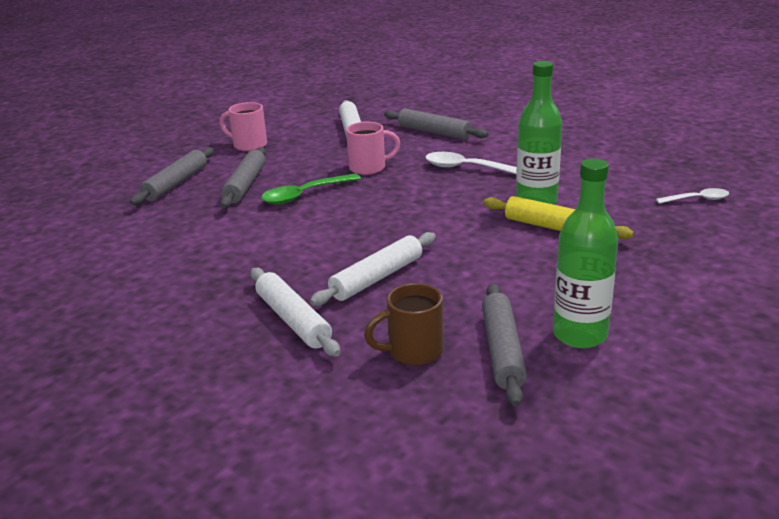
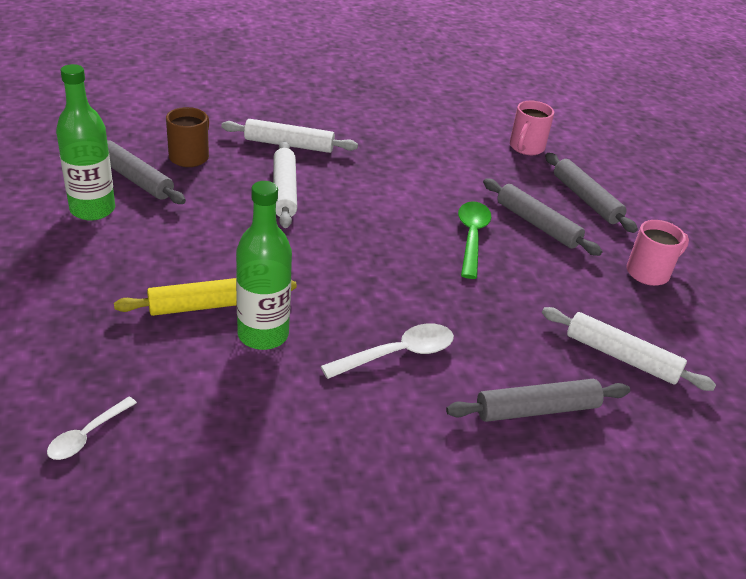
camera: 125 degrees right, 10 degrees up
(369, 168) = (487, 300): pink mug -> pink mug (526, 148)

